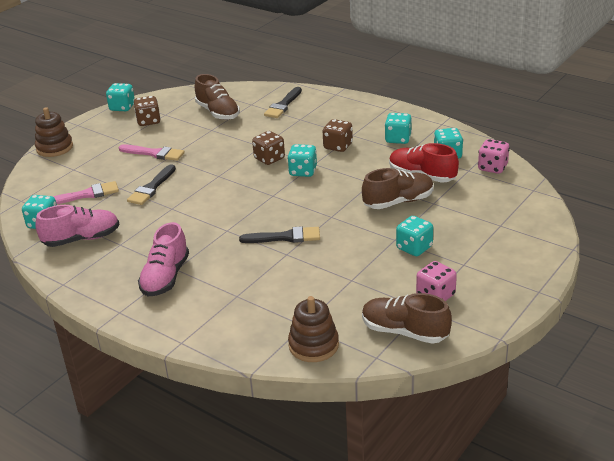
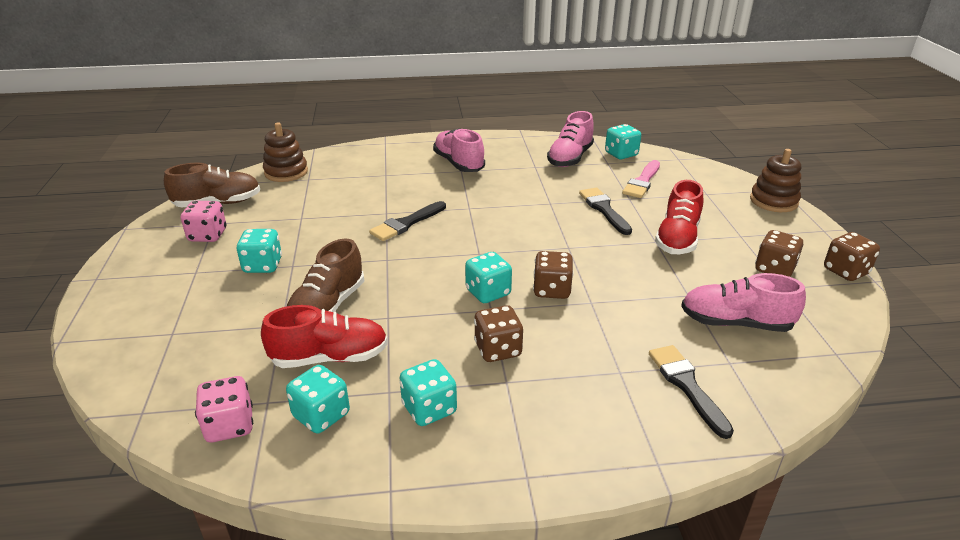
camera: 135 degrees right, 0 degrees up
(122, 107) = (845, 271): turquoise dice -> brown dice
(154, 153) = (677, 238): pink brush -> red shoe
(218, 113) = (735, 323): brown shoe -> pink shoe

